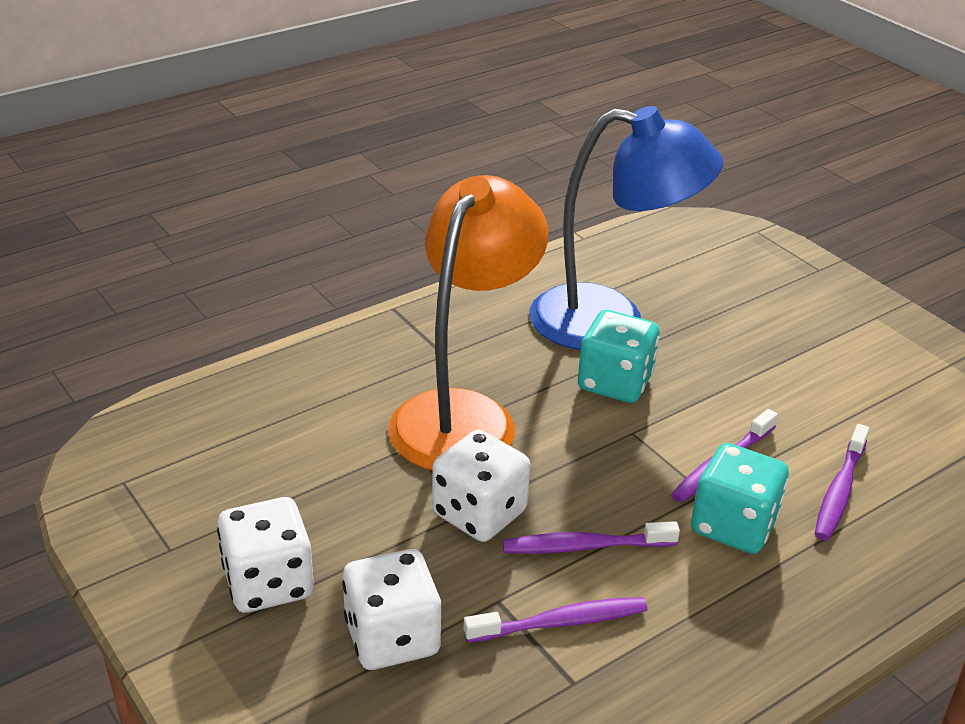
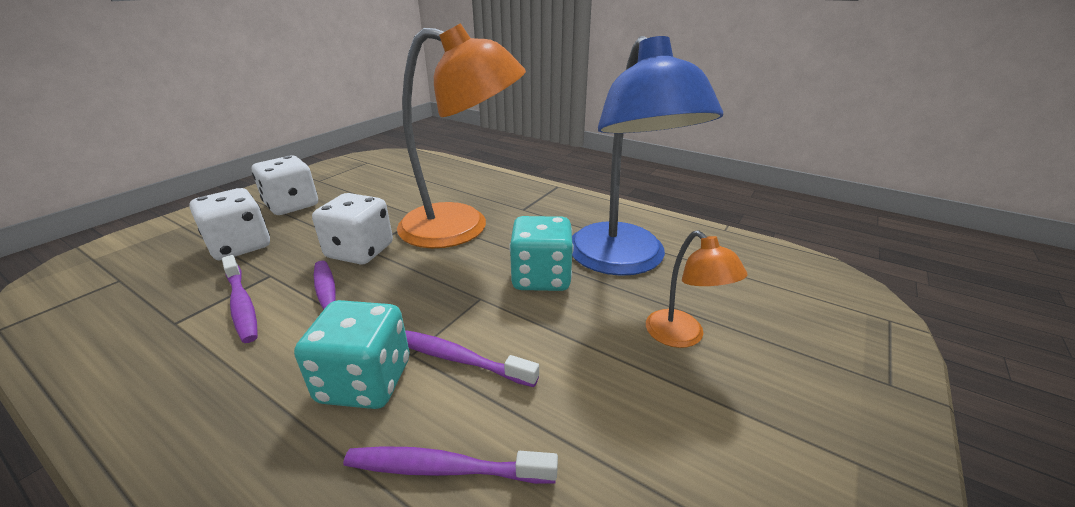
camera: 70 degrees right, 5 degrees down
(739, 333) = (682, 336): none -> orange lamp

